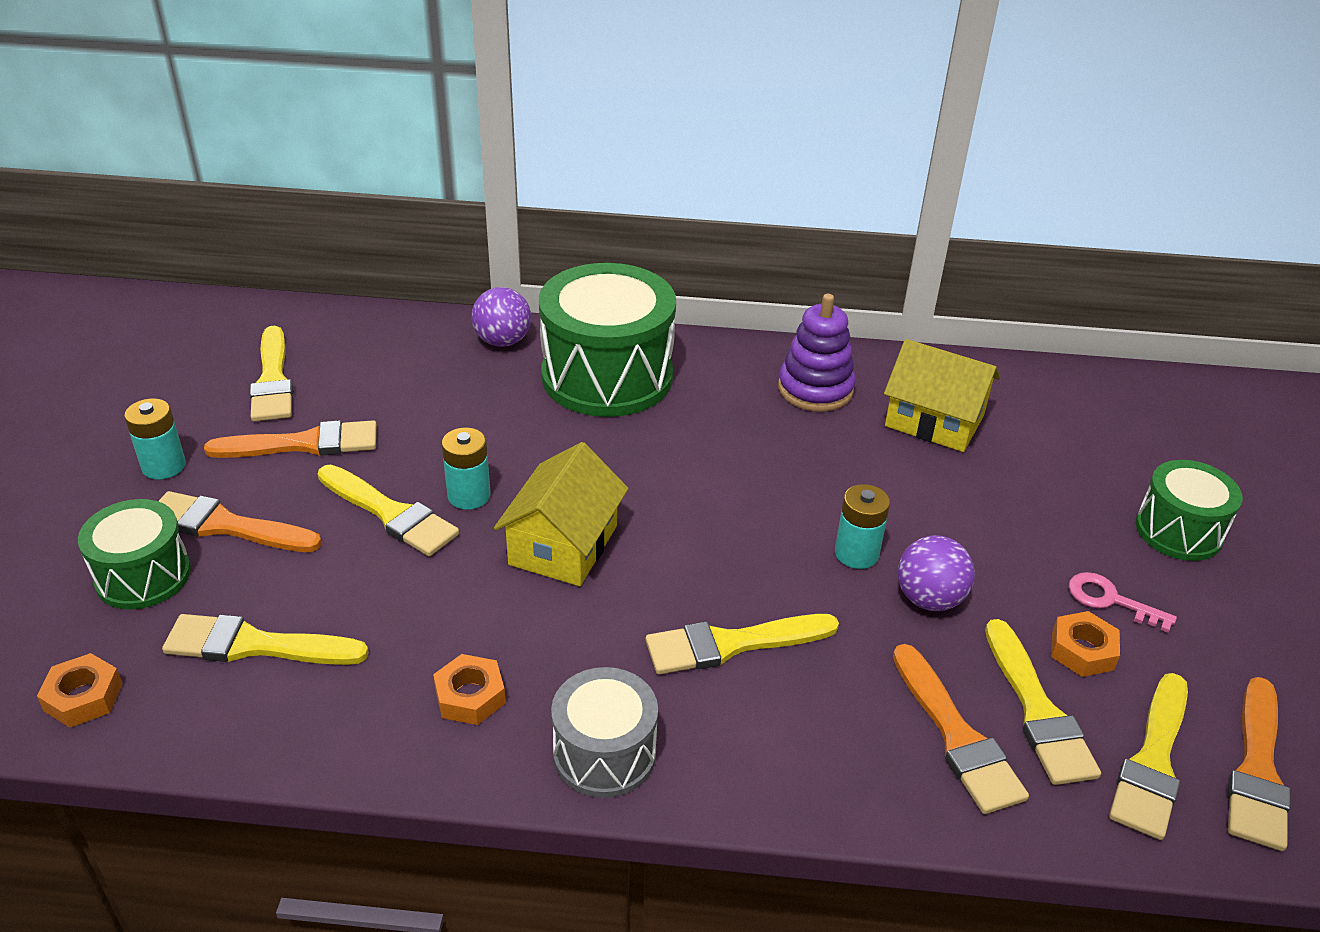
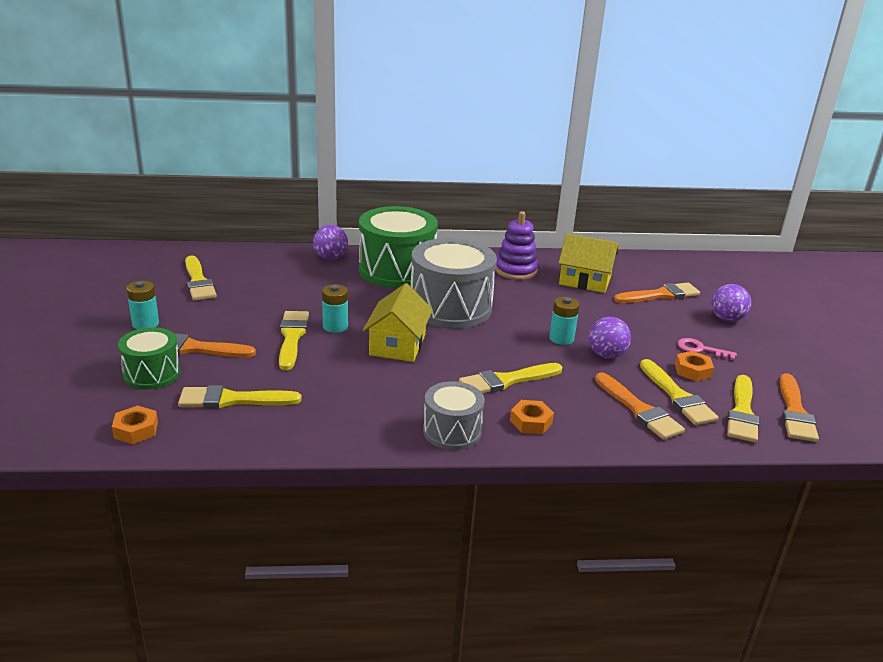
camera: 10 degrees left, 10 degrees down
(304, 444) = (228, 309): orange brush -> orange brush (660, 295)
(390, 514) = (292, 337): yellow brush -> yellow brush turned 120 degrees counterclockwise
(470, 696) = (367, 413): orange nut -> orange nut (531, 422)
(677, 467) = (450, 307): none -> grey drum
(1178, 531) = (726, 319): green drum -> purple ball

